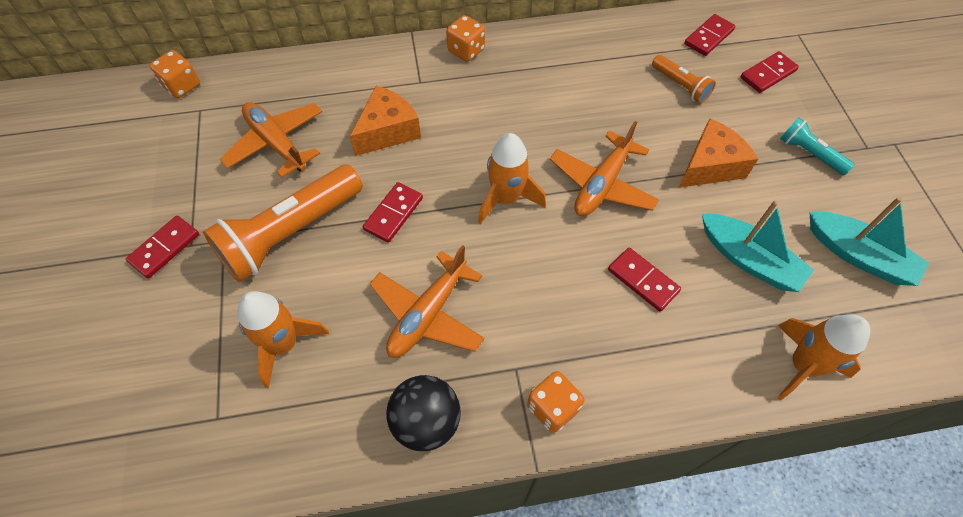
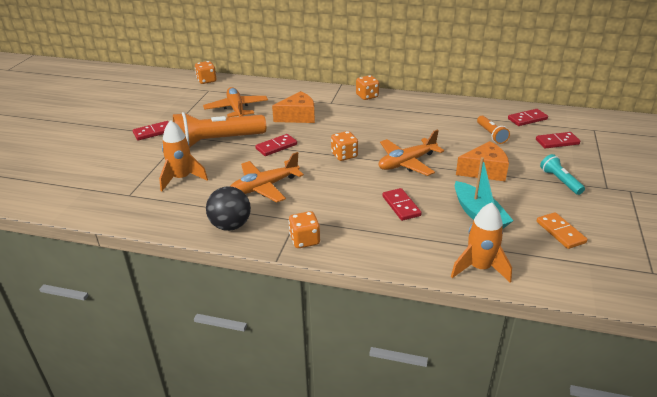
camera: 25 degrees right, 25 degrees down
(506, 199) = (344, 155): orange rocket -> orange dice
(858, 255) = (560, 232): turquoise boat -> orange domino

